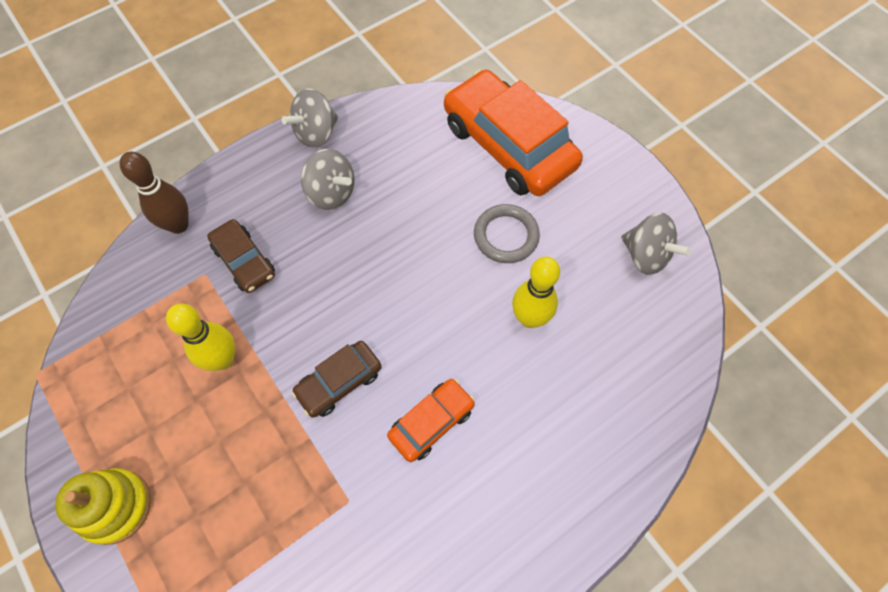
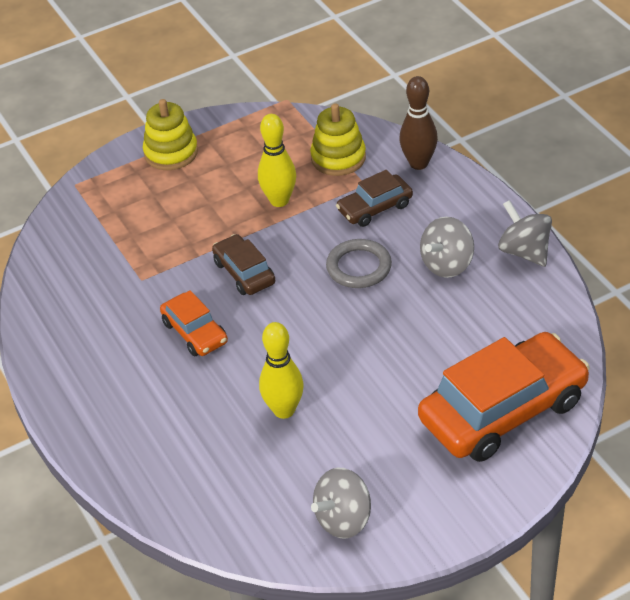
camera: 100 degrees right, 20 degrees down
(157, 304) = (338, 158): none -> yellow stacking toy
(506, 236) = (382, 399): grey ring -> grey ring (359, 267)

